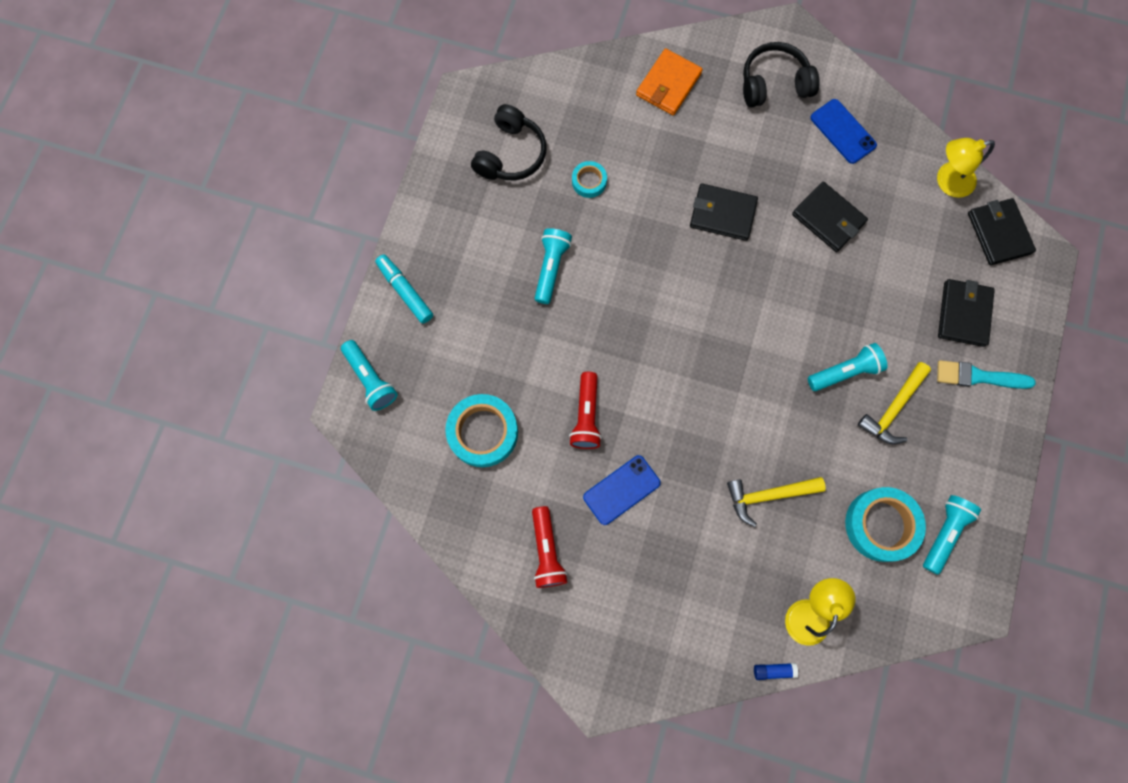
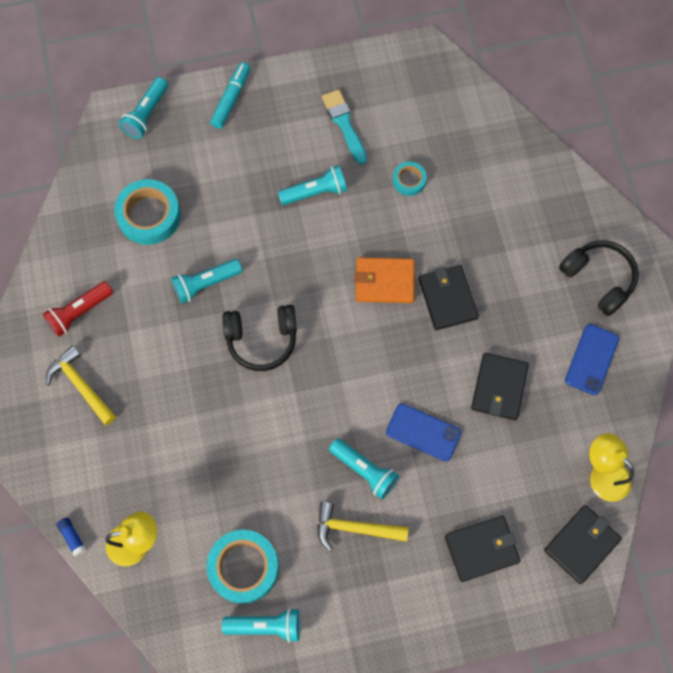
camera: 60 degrees right, 5 degrees down
(510, 154) = (395, 110): black headphones -> black headphones (262, 339)
(586, 416) = (205, 284): red flashlight -> turquoise flashlight
(621, 490) = (159, 342): blue phone -> blue phone (423, 432)
(668, 84) = (539, 195): orange wallet -> orange wallet (384, 281)
(768, 495) = (218, 460): yellow hammer -> yellow hammer (80, 385)
(978, 376) = (429, 590): turquoise brush -> turquoise brush (344, 124)

